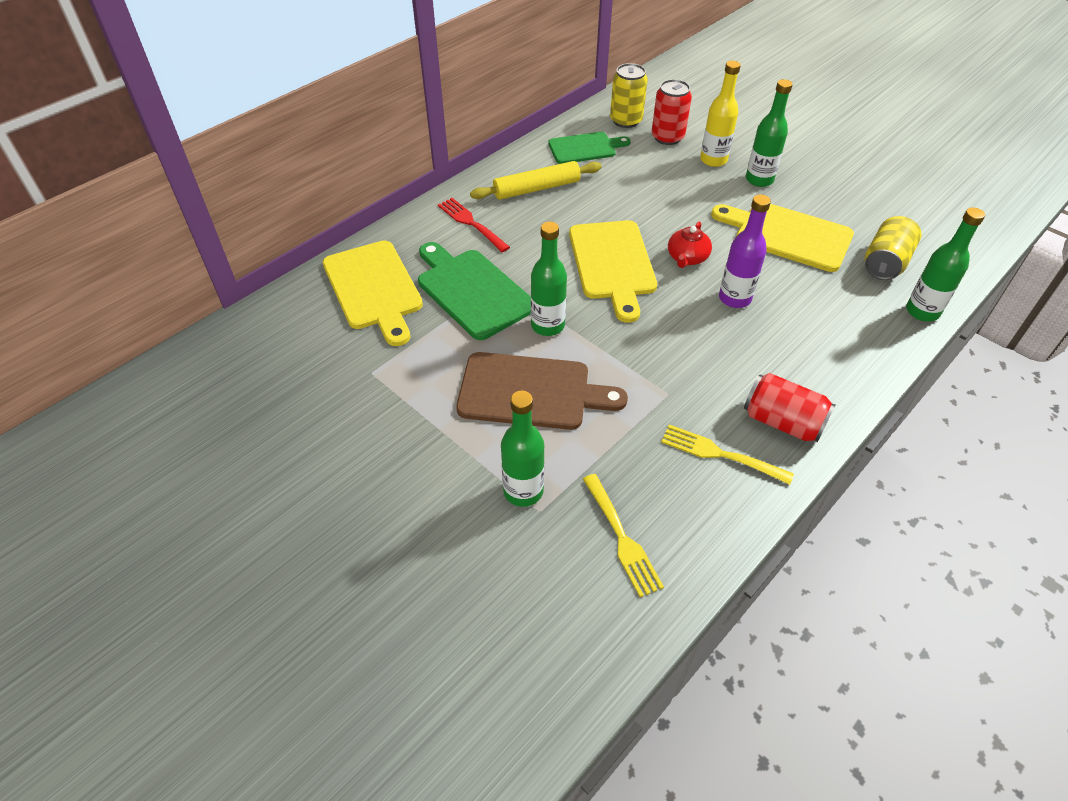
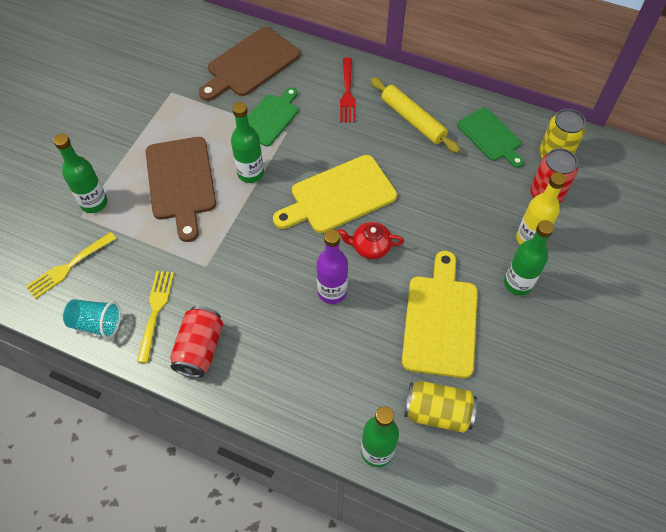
camera: 70 degrees right, 10 degrees up
(374, 289) = (250, 64): yellow cutting board -> brown cutting board
(471, 223) = (347, 93): red fork -> red fork turned 150 degrees clockwise
(472, 291) = (270, 118): green cutting board -> green cutting board, size x0.66
(722, 520) = (96, 323): none -> turquoise cup

